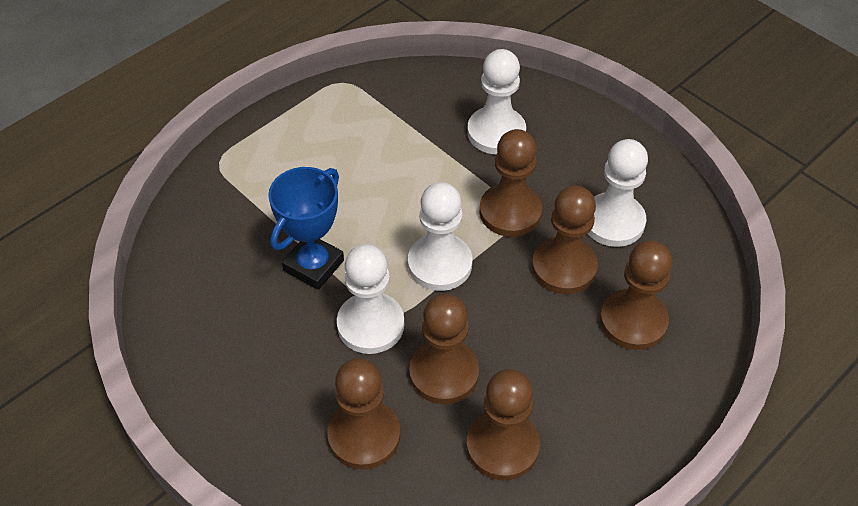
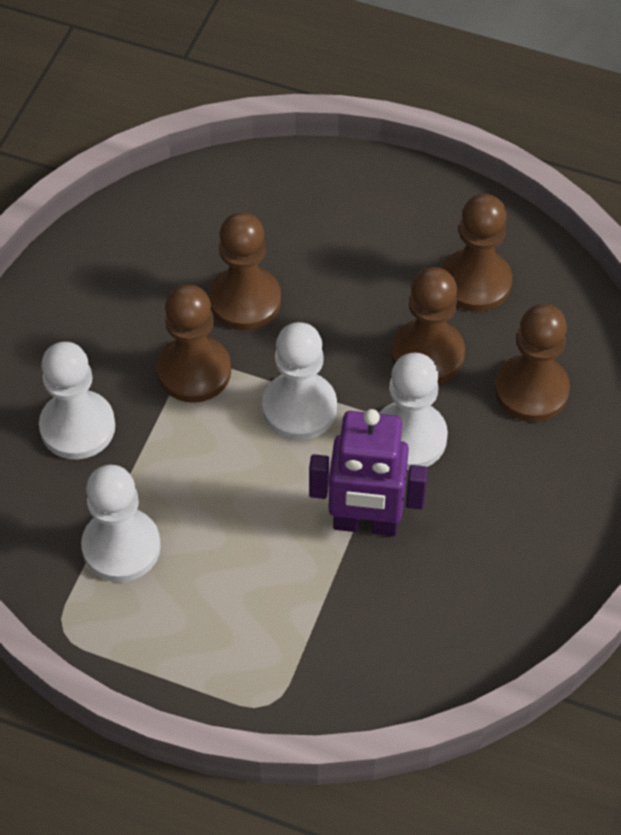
camera: 115 degrees left, 5 degrees up
(313, 265) = (365, 523): blue trophy -> purple robot
(613, 222) = (161, 277): white pawn -> white pawn (121, 547)
(633, 321) = (281, 227): brown pawn -> none

